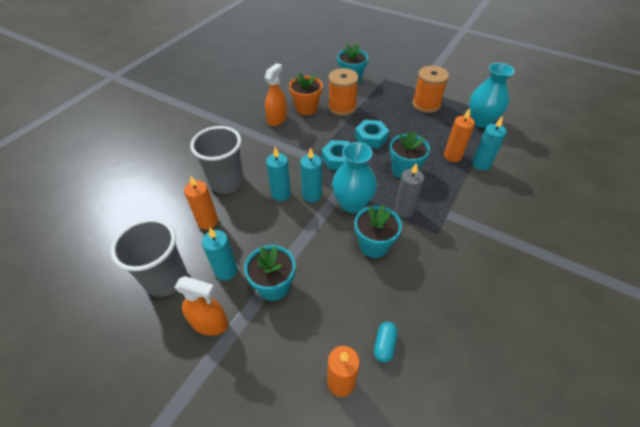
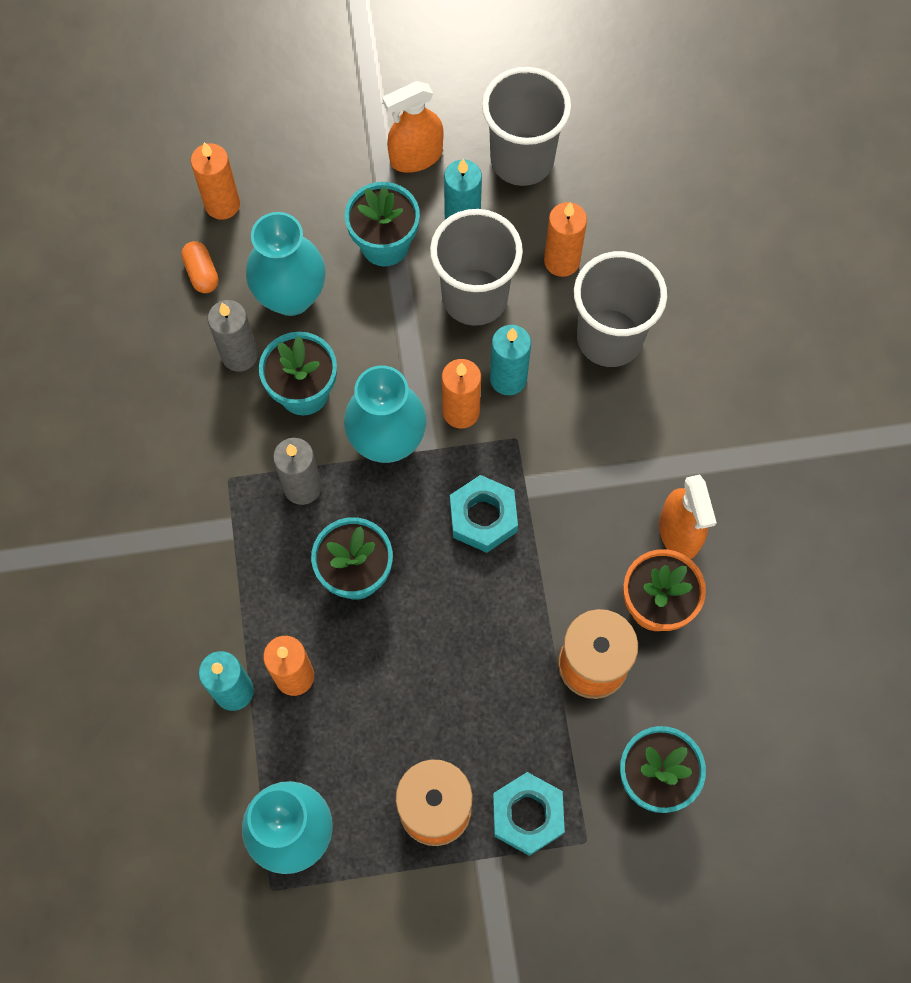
camera: 140 degrees right, 20 degrees up
(259, 232) = (475, 297): none -> grey cup
(312, 195) = (461, 411): turquoise candle -> orange candle
(344, 295) = (291, 296): none -> turquoise vase
(371, 138) = (470, 615): turquoise nut -> turquoise nut (527, 815)
(384, 345) = (202, 273): turquoise capsule -> orange capsule
(394, 283) = (239, 355): none -> grey candle

